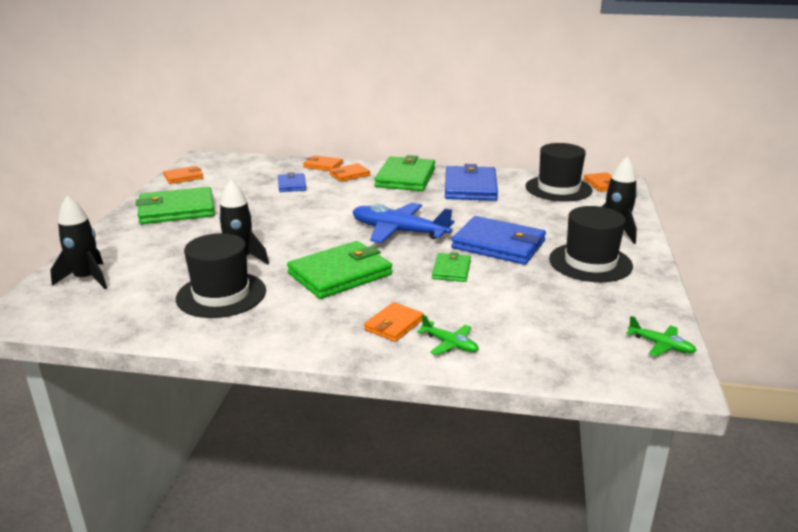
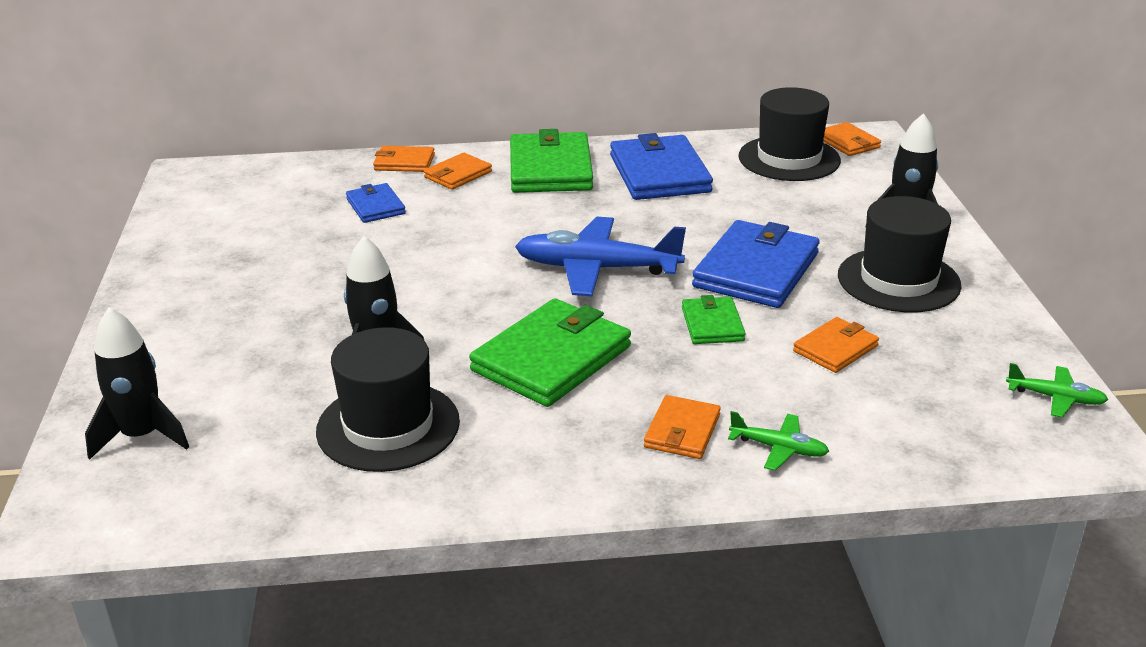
camera: 15 degrees left, 5 degrees up
(176, 210) = (210, 281): green wallet -> none
(183, 177) = (180, 215): orange wallet -> orange wallet (835, 348)
(498, 245) = (756, 270): blue wallet -> blue wallet turned 75 degrees counterclockwise

